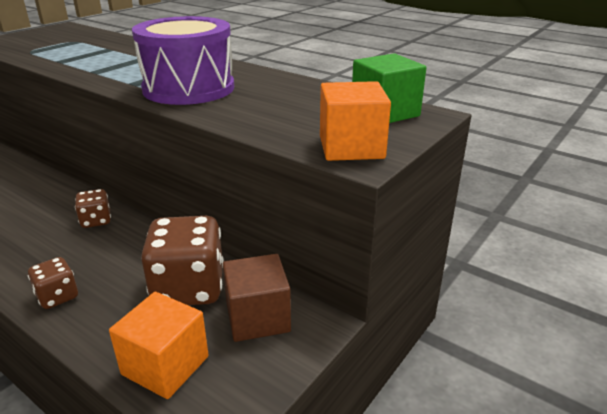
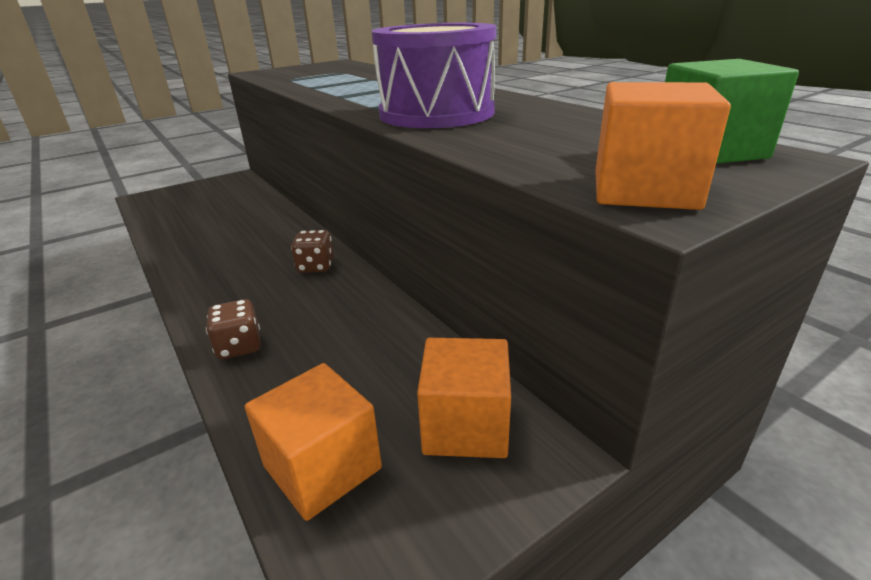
camera: 20 degrees right, 0 degrees up
(189, 288) = (388, 365): brown dice -> none
(258, 317) = (465, 425): brown cube -> orange cube

